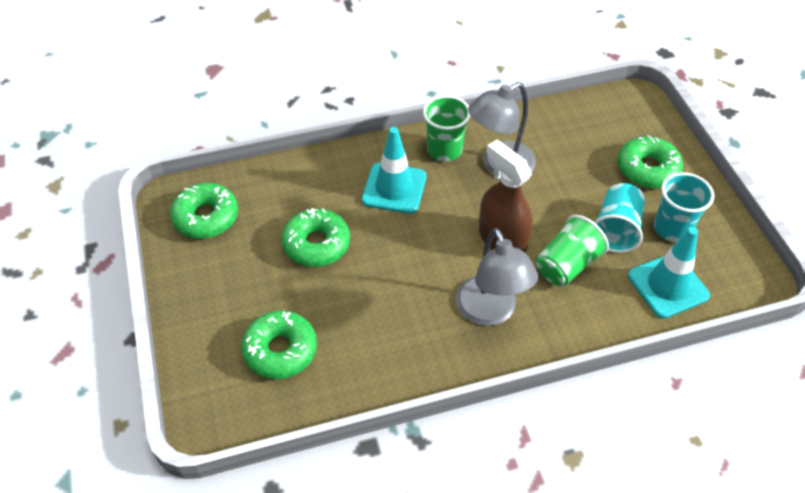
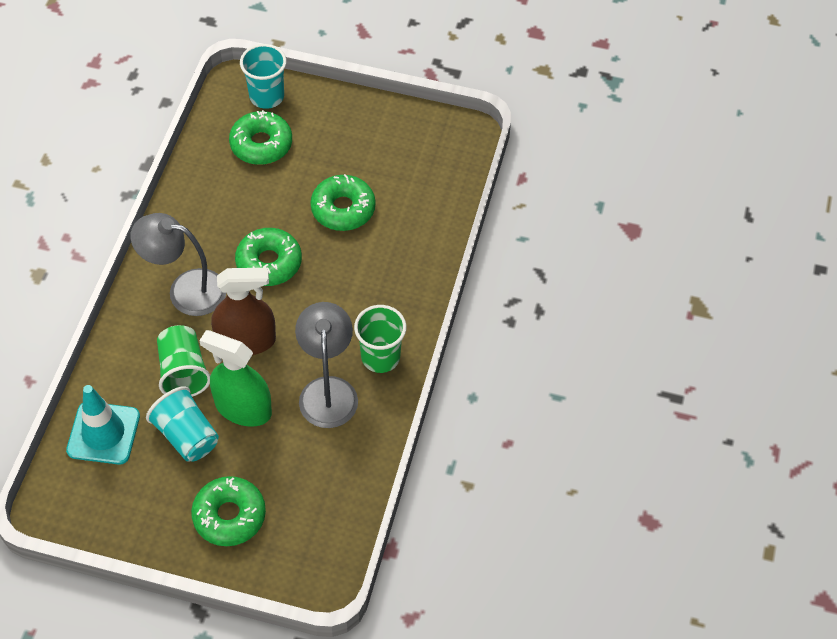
camera: 120 degrees right, 5 degrees up
(206, 217) = (428, 149): green donut -> green donut (269, 263)
(394, 188) = (363, 293): turquoise traffic cone -> none
(561, 208) = (243, 408): none -> green spray bottle
(672, 228) = (151, 483): turquoise cup -> turquoise cup (266, 96)

